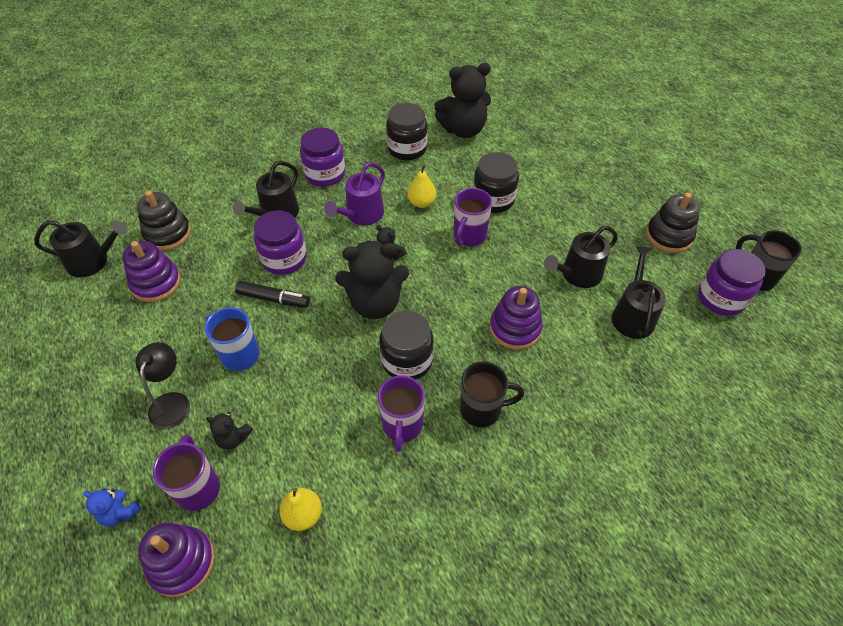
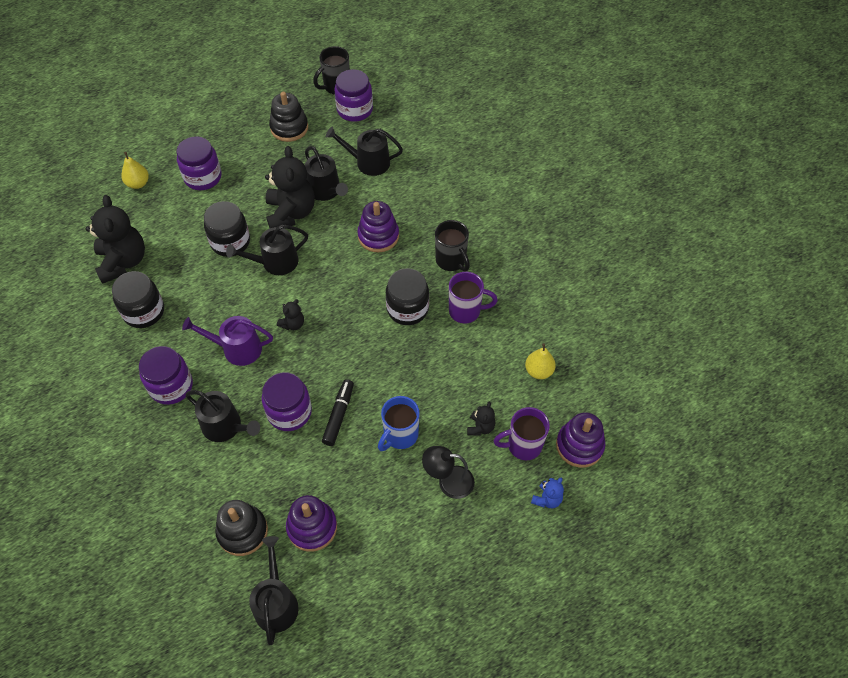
camera: 90 degrees left, 5 degrees up
(361, 215) = (237, 349): purple watering can -> purple watering can turned 150 degrees clockwise
(375, 303) = (348, 333): black teddy bear -> black teddy bear (291, 213)
(421, 203) = (227, 298): yellow pear -> yellow pear (138, 183)
(469, 236) = (275, 262): purple mug -> black watering can
(482, 409) = (451, 261): black mug -> black mug turned 150 degrees clockwise
(577, 172) = (203, 177): none -> purple jar

